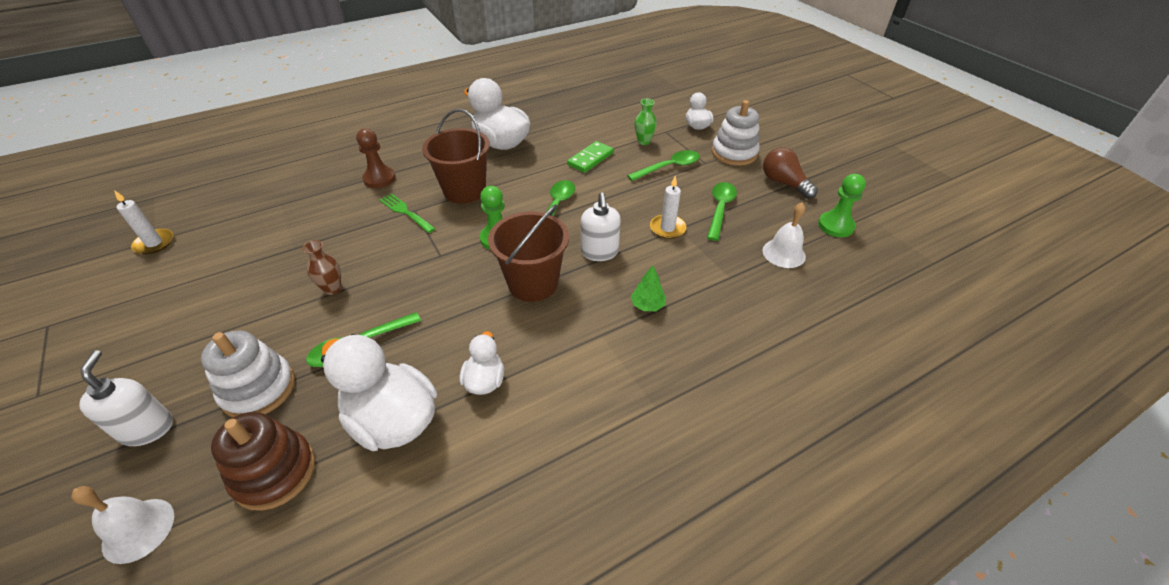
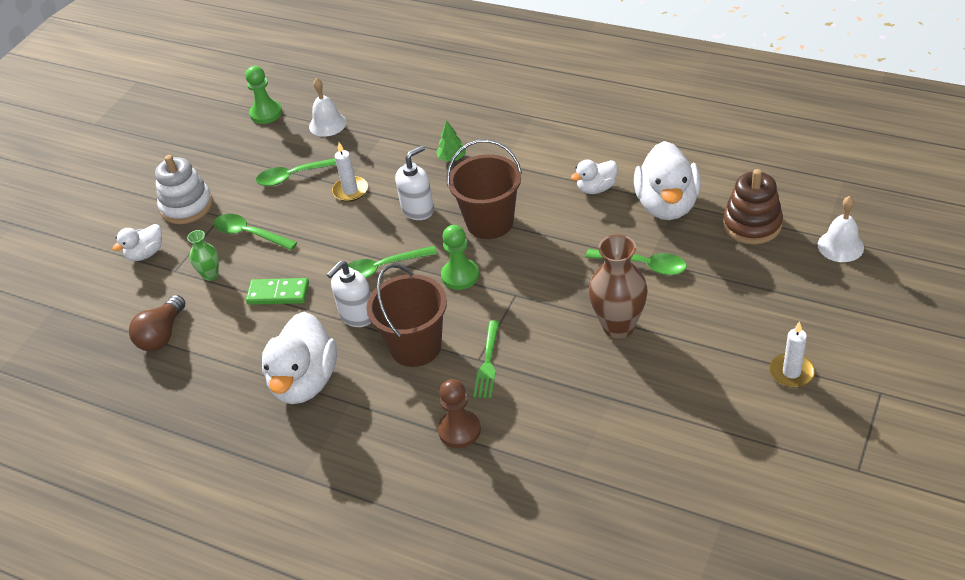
camera: 120 degrees left, 0 degrees up
(147, 428) = (812, 306): white soap dispenser -> white soap dispenser (357, 315)
(154, 243) = (724, 515): white candle -> white candle (791, 372)
(258, 389) = (728, 282): white stacking toy -> none
(333, 289) = (618, 326): brown vase -> brown vase, size x1.87
(783, 183) = (220, 159): brown light bulb -> brown light bulb (162, 335)

